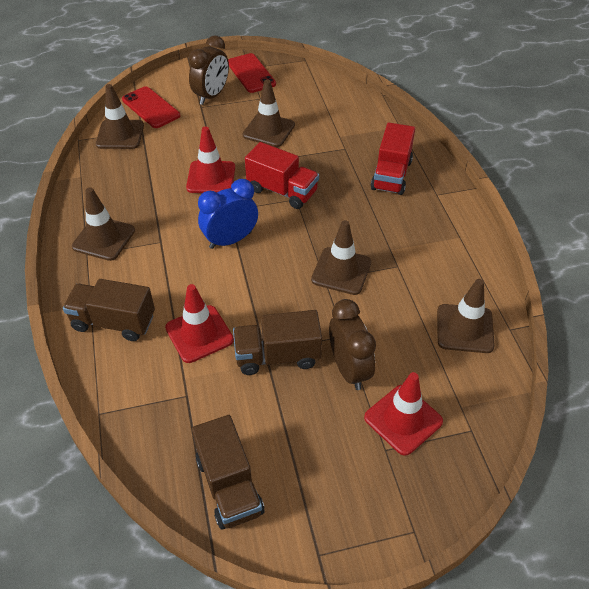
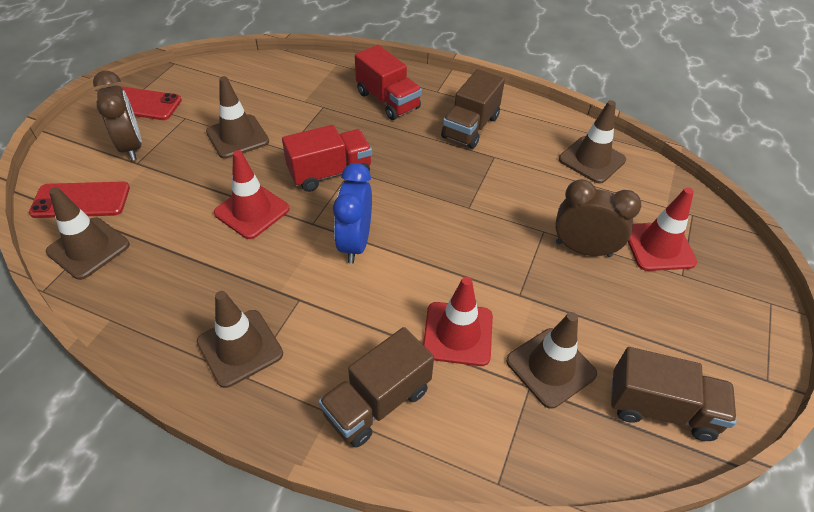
camera: 55 degrees left, 0 degrees up
(277, 356) = (532, 289): brown truck -> brown truck (470, 127)
(341, 271) = (468, 192): brown traffic cone -> brown traffic cone (550, 367)

